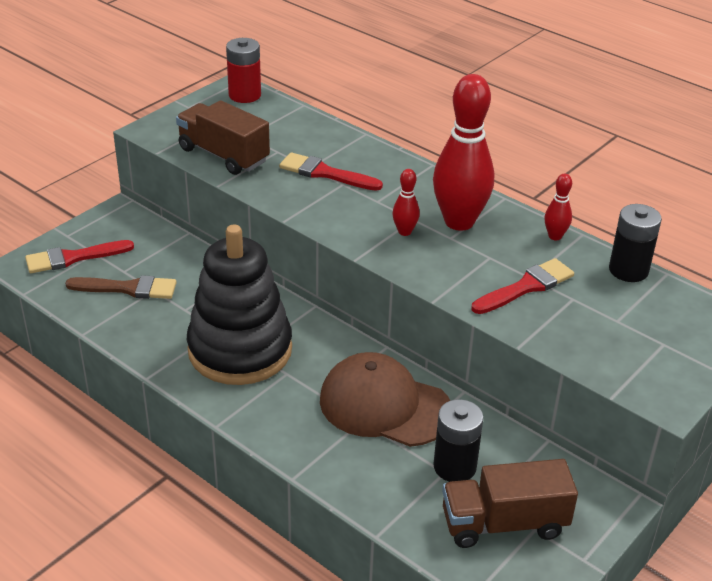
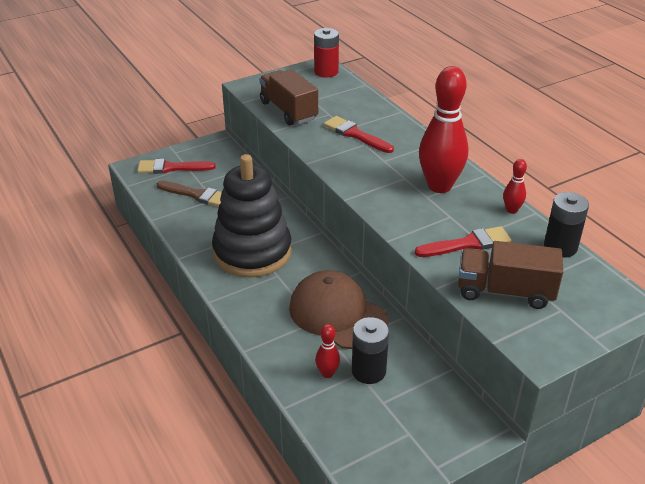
camera: 20 degrees right, 0 degrees up
(404, 232) = (393, 186): red bowling pin -> red bowling pin (327, 373)
(504, 523) = (386, 423): brown truck -> brown truck (505, 292)

